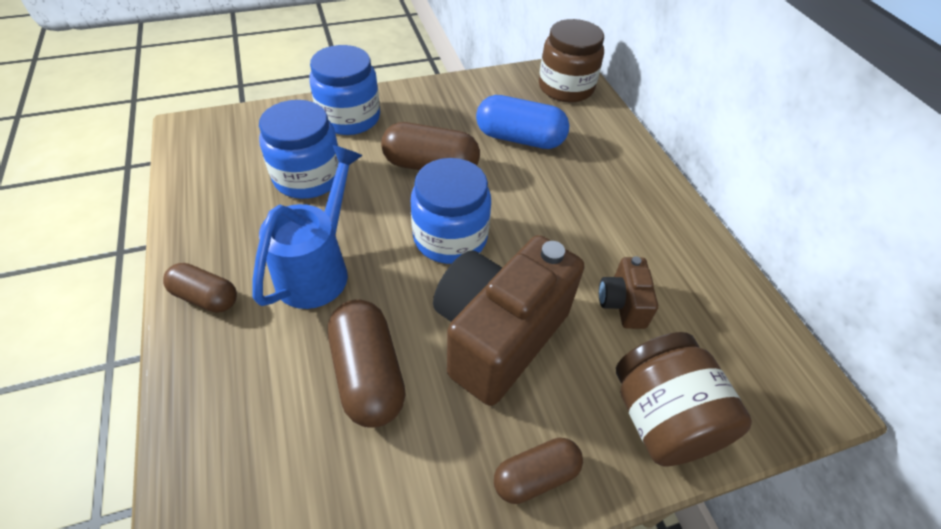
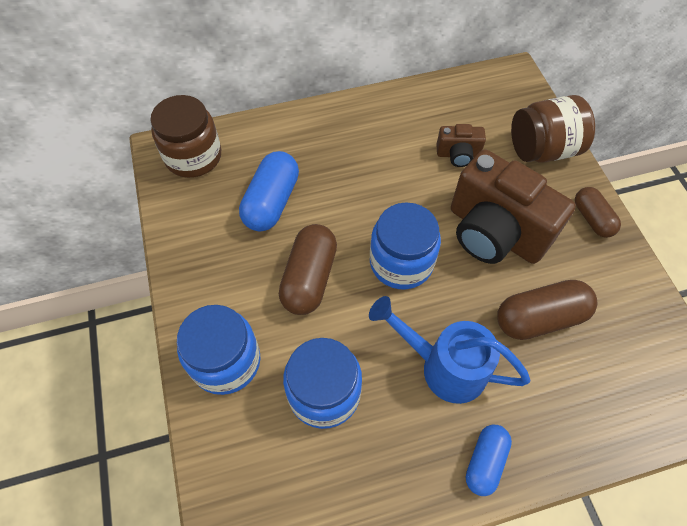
camera: 85 degrees left, 10 degrees up
(206, 297) = (485, 462): brown capsule -> blue capsule

